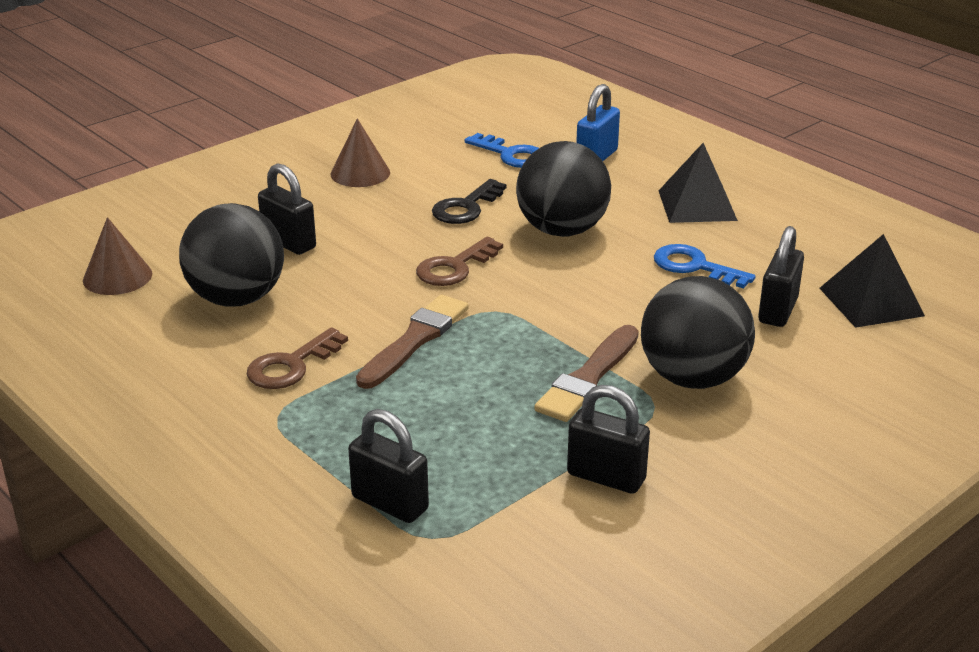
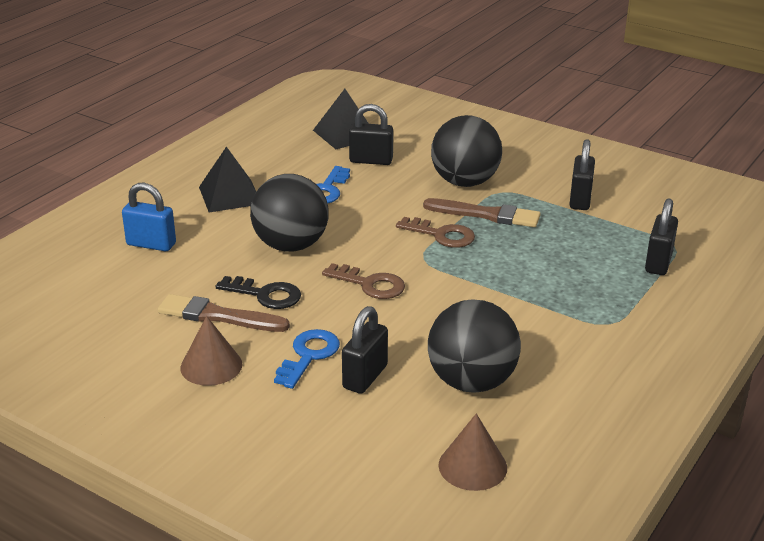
camera: 105 degrees left, 0 degrees up
(291, 365) = (547, 331): brown key -> brown key (442, 235)
(415, 340) = (482, 284): brown brush -> brown brush (218, 316)
(511, 155) = (153, 287): blue key -> blue key (309, 355)

